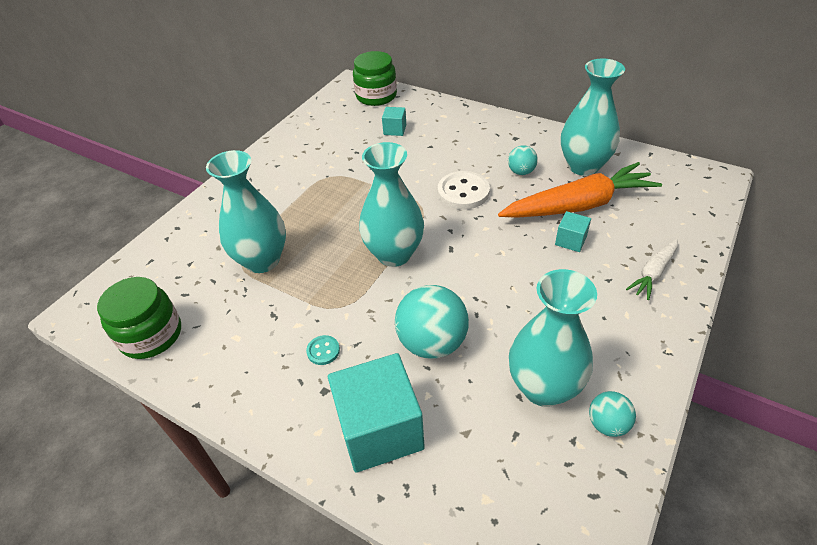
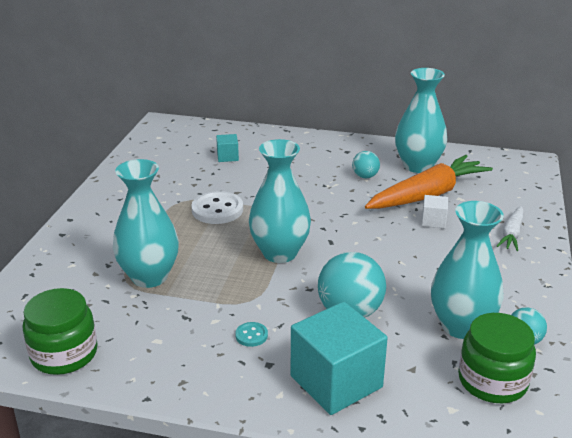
camera: 20 degrees left, 15 degrees down
(376, 96) = (193, 131): green jar -> green jar (492, 381)
(463, 192) = (320, 198): white button -> white button (217, 210)
(570, 240) = (433, 221): turquoise cube -> white cube

